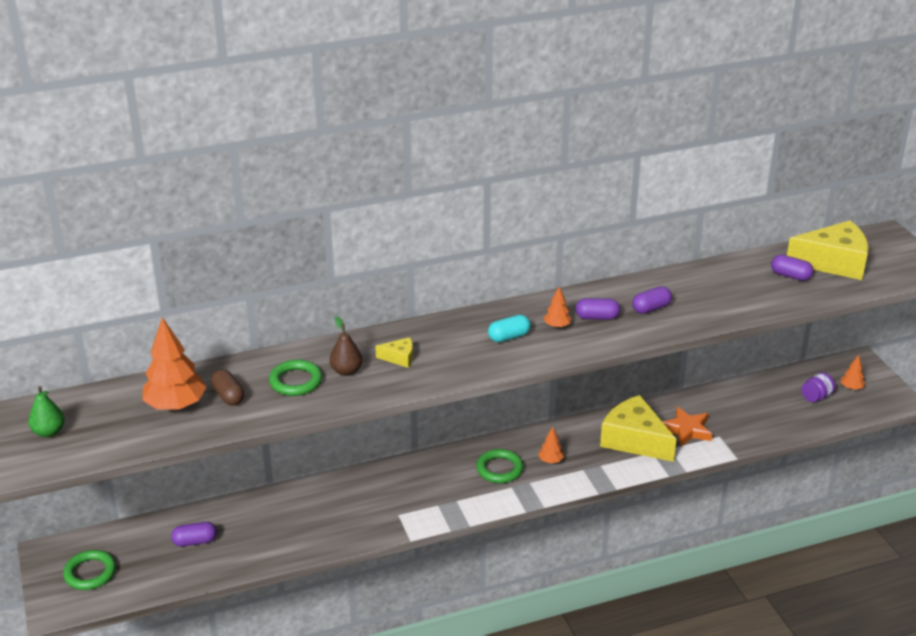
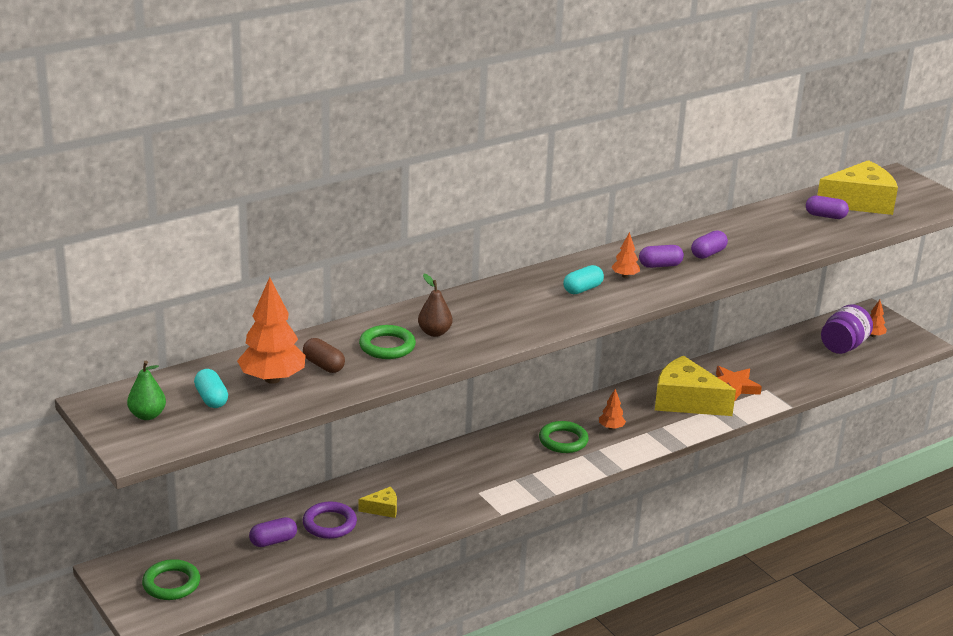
camera: 15 degrees left, 5 degrees down
(112, 421) = (211, 399): none -> turquoise capsule
(251, 530) = (329, 524): none -> purple ring
(399, 358) = (482, 316): yellow cheese -> yellow cheese (382, 509)
(816, 397) = (843, 346): purple jar -> purple jar, size x1.62

